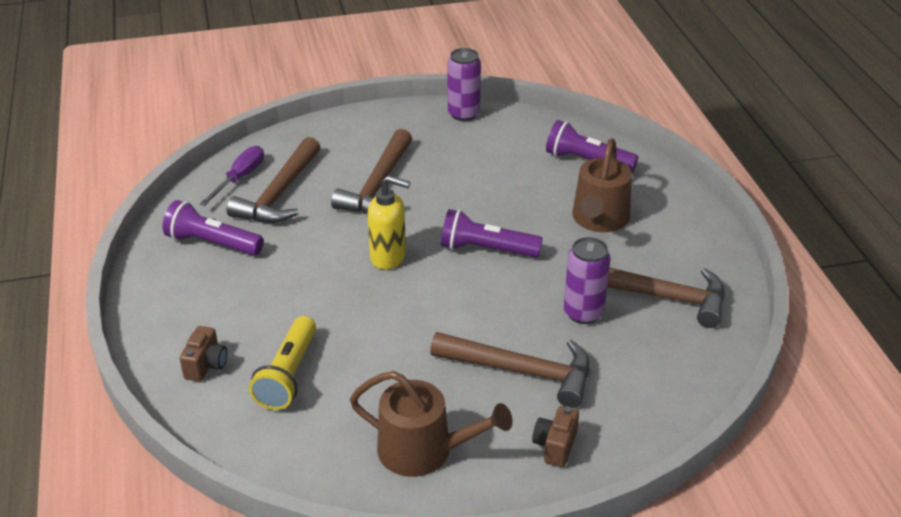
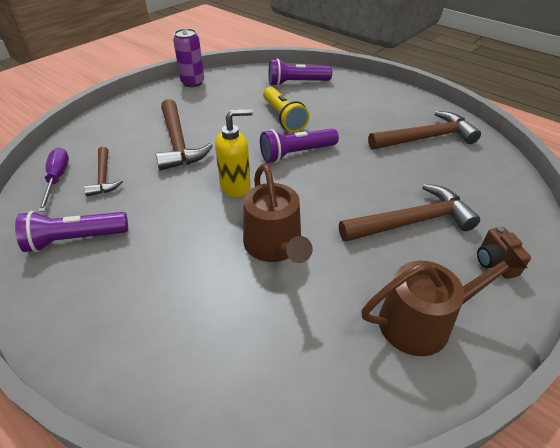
camera: 35 degrees left, 5 degrees up
(206, 365) = (166, 354): brown camera -> none
(279, 194) = (104, 177): brown hammer -> brown hammer, size x0.59
(288, 375) = (251, 320): yellow flashlight -> yellow flashlight (283, 118)
(583, 313) = (399, 166): purple can -> none
(599, 219) = (341, 110): brown watering can -> brown watering can (275, 246)

